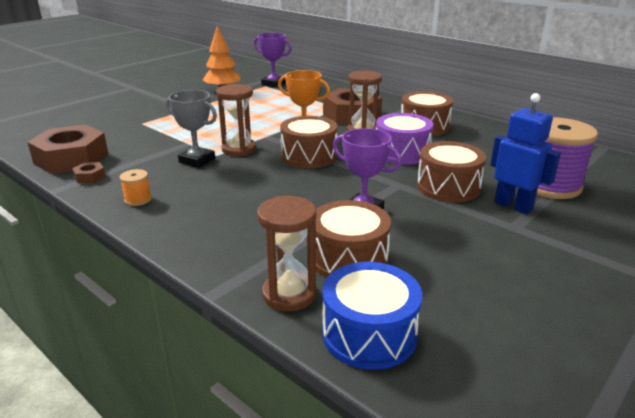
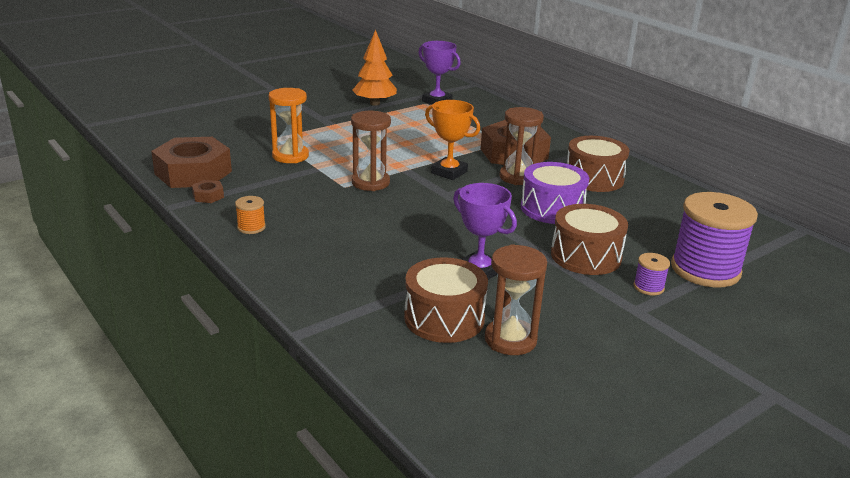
camera: 10 degrees right, 0 degrees up
(160, 136) = (290, 156): none -> orange hourglass
(197, 160) = (322, 190): grey trophy -> none
(289, 294) = (372, 344): brown hourglass -> brown hourglass (510, 340)
(309, 156) = (445, 200): brown drum -> none
(369, 334) = (435, 392): blue drum -> none
(513, 206) = (648, 287): blue robot -> purple spool

